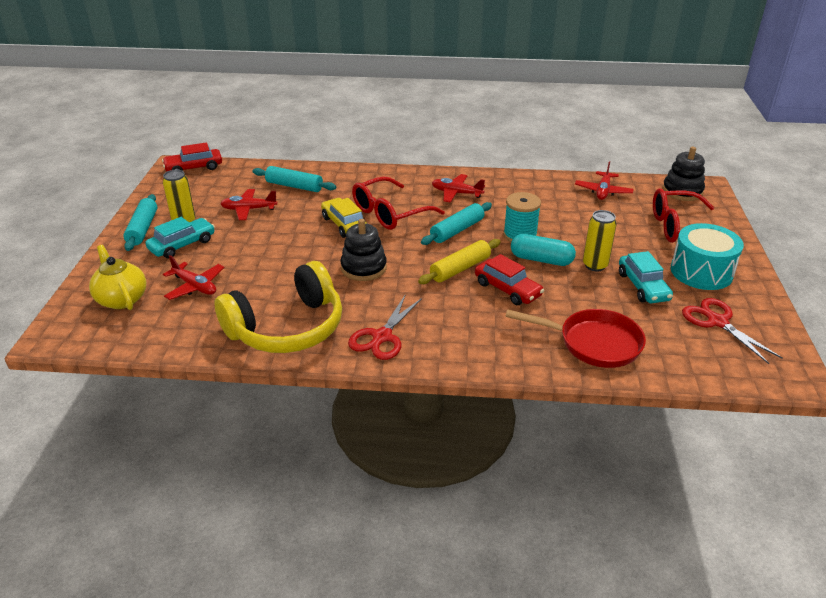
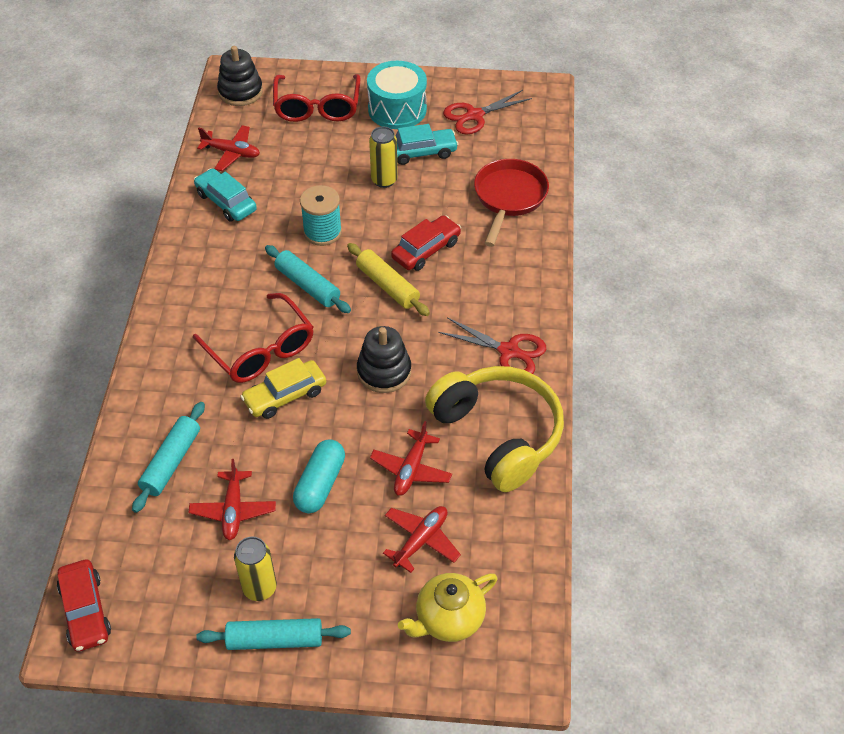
camera: 90 degrees left, 15 degrees up
(182, 245) = (323, 576): turquoise car -> turquoise car (226, 202)
(456, 193) = (218, 283): red plane -> red plane (411, 469)
(541, 260) = (372, 219): turquoise capsule -> turquoise capsule (320, 484)

